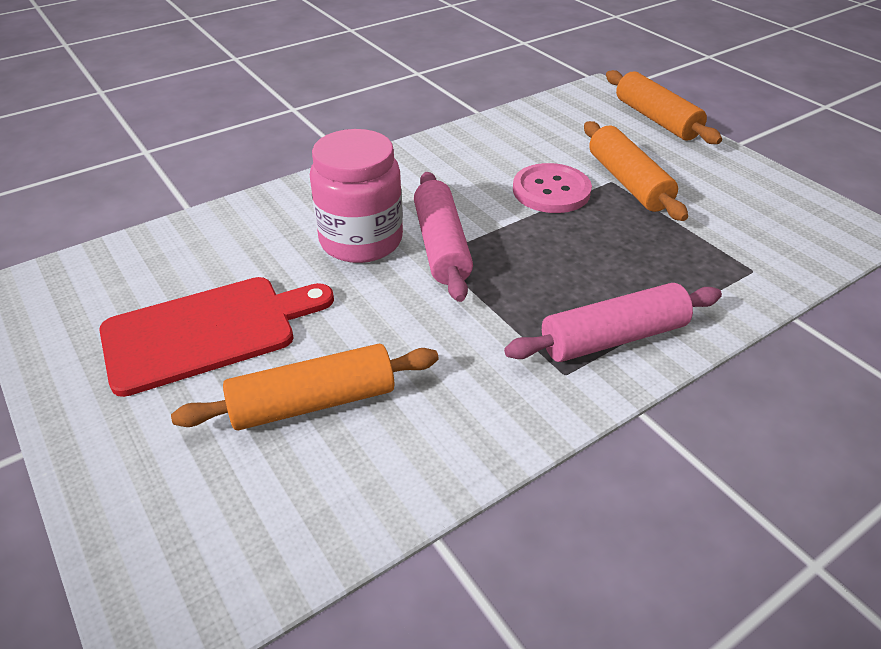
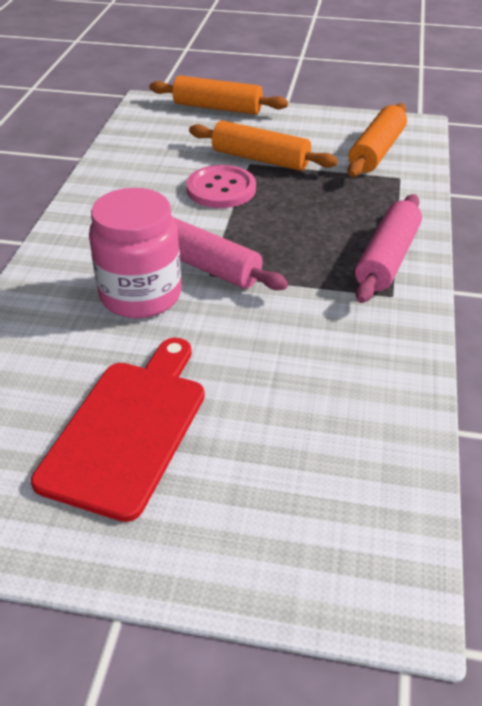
camera: 45 degrees left, 0 degrees up
(313, 402) = (280, 416): orange rolling pin -> orange rolling pin (376, 151)

